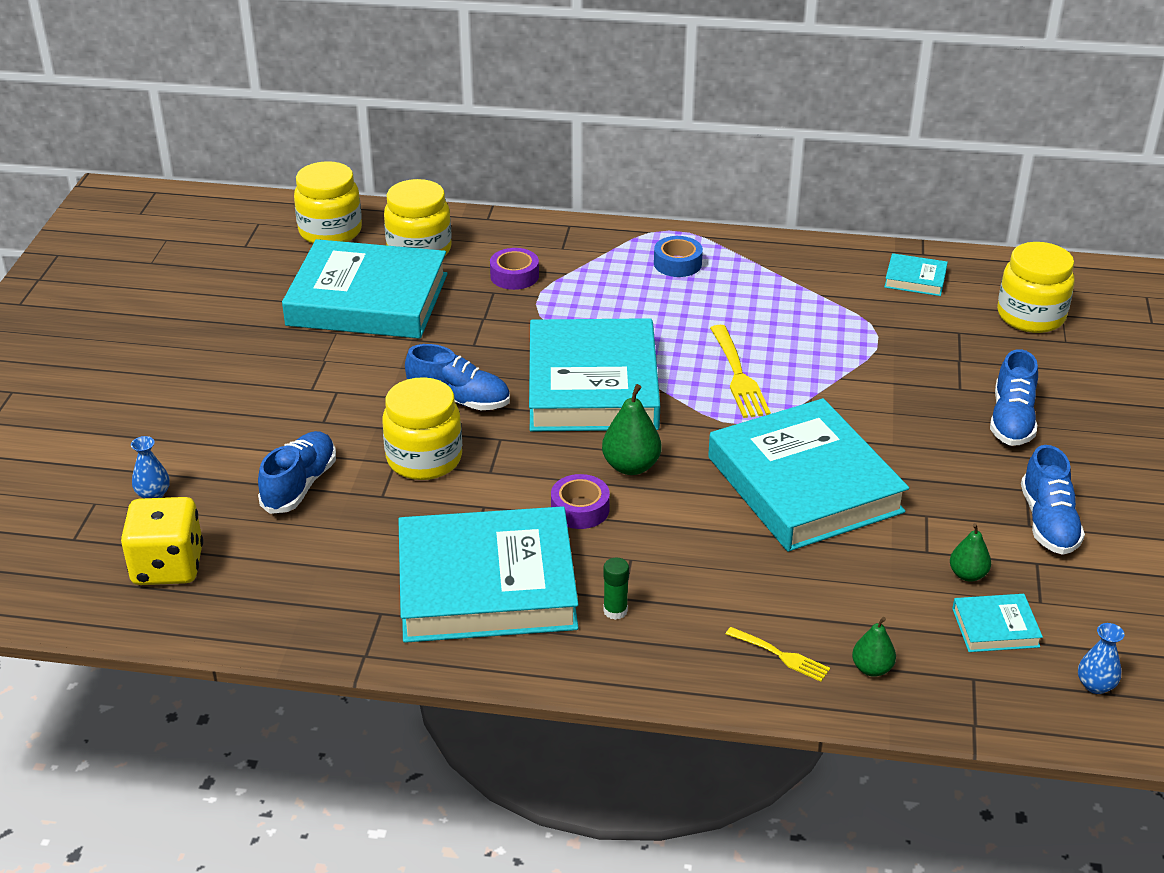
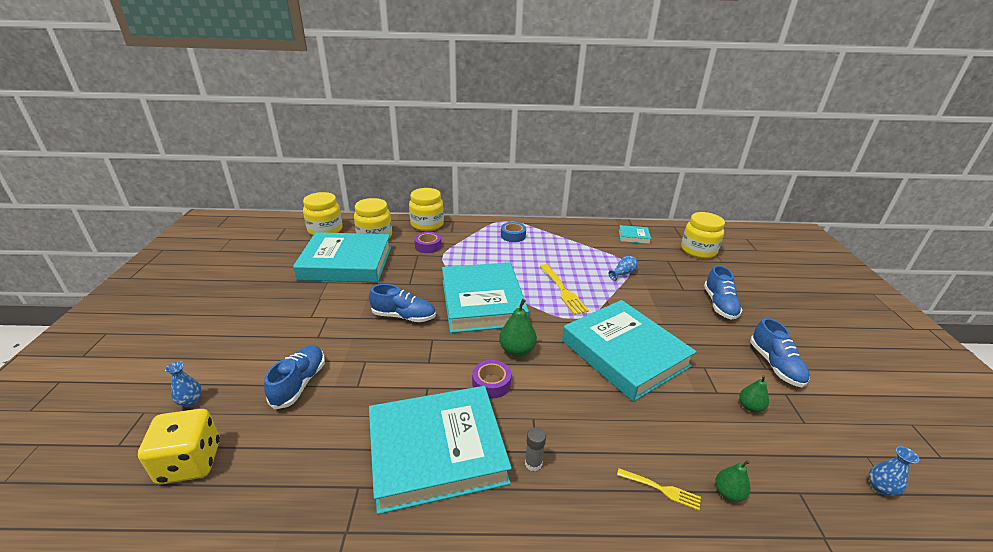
camera: 10 degrees left, 5 degrees down
(424, 459) = (384, 357): yellow jar -> yellow jar (427, 224)
(615, 611) = (533, 463): green glue stick -> grey glue stick
(861, 352) = (623, 274): none -> blue vase
(995, 627) = (789, 446): turquoise book -> none

